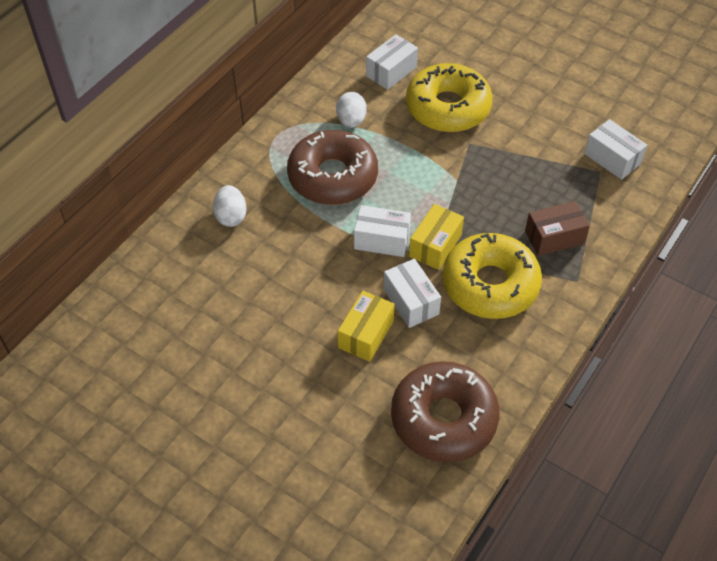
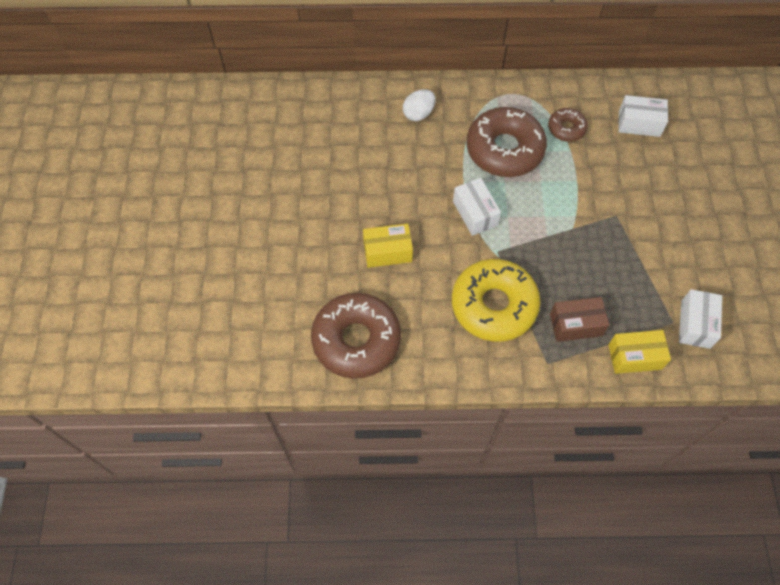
camera: 55 degrees right, 10 degrees up
(351, 121) = (566, 128): white egg -> brown donut
(411, 302) = (437, 263): white box -> none
(435, 245) = (499, 249): yellow box -> yellow box (634, 357)
(448, 108) = (639, 181): yellow donut -> none
(554, 237) = (575, 325): brown box -> brown box turned 45 degrees counterclockwise

